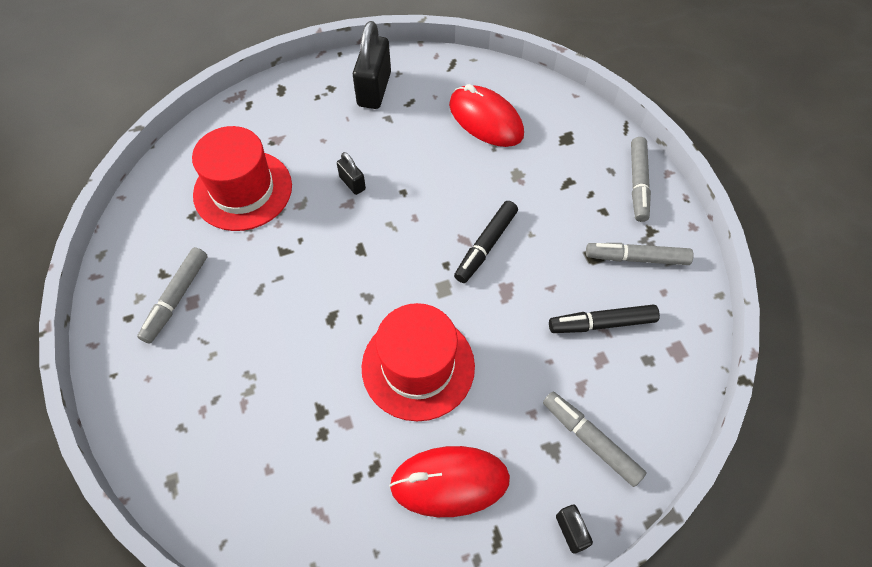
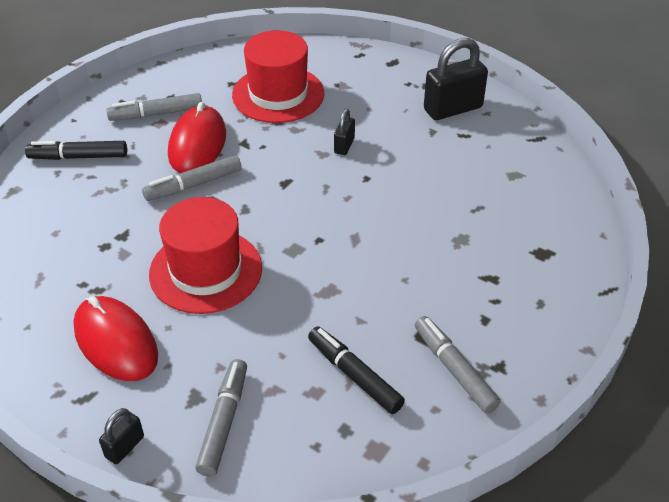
camera: 55 degrees right, 15 degrees down
(486, 120) = (500, 189): red mouse -> red mouse (197, 144)
(486, 246) = (362, 255): black marker -> black marker (78, 157)
(638, 183) = (547, 331): grey marker -> grey marker (193, 185)

